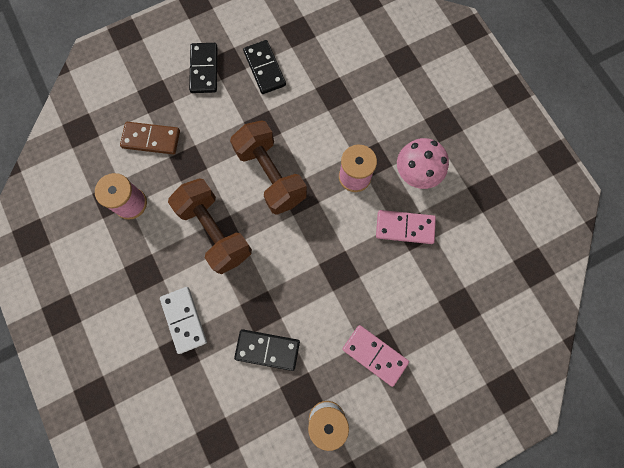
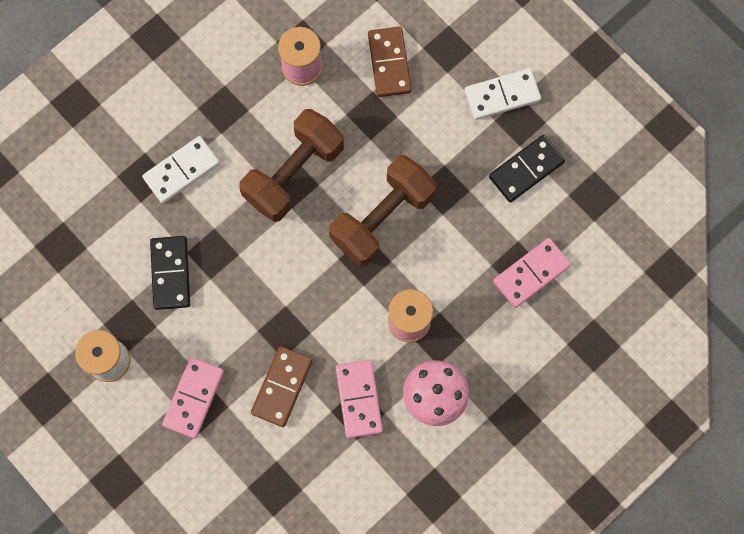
camera: 75 degrees right, 0 degrees up
(204, 69) = (502, 96): black domino -> white domino
(342, 86) = (531, 274): none -> pink domino
(382, 283) = (282, 387): none -> brown domino

